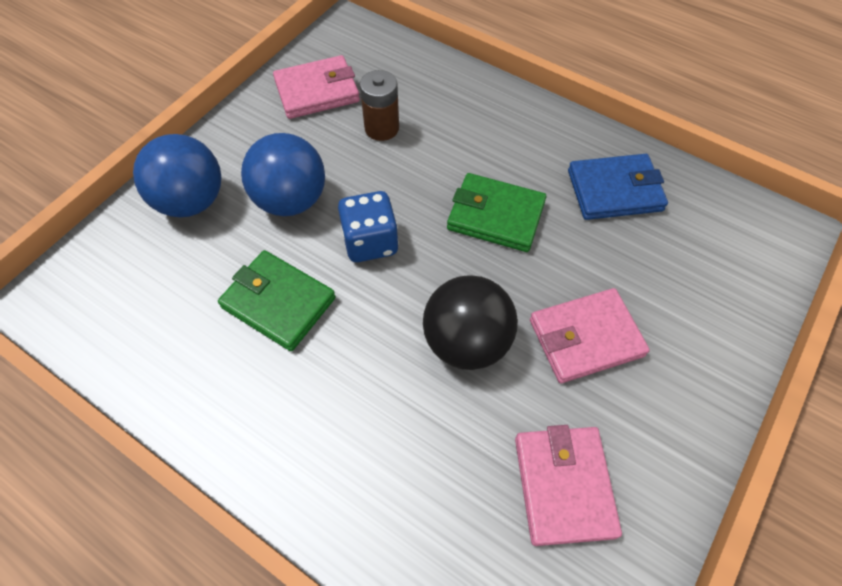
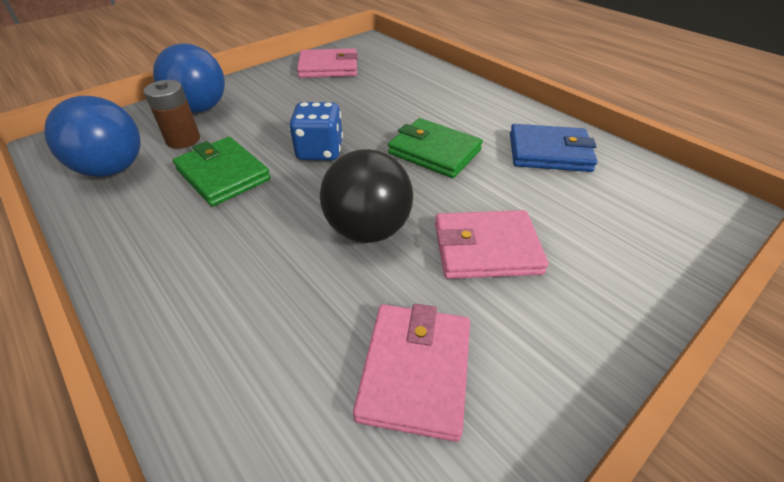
camera: 15 degrees right, 15 degrees down
(291, 200) = (273, 118): blue ball -> blue ball (113, 169)
(381, 128) = (365, 91): brown battery -> brown battery (183, 139)

